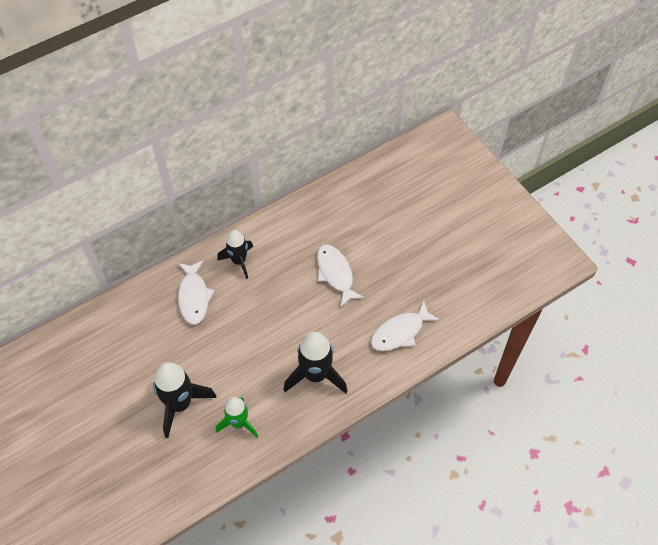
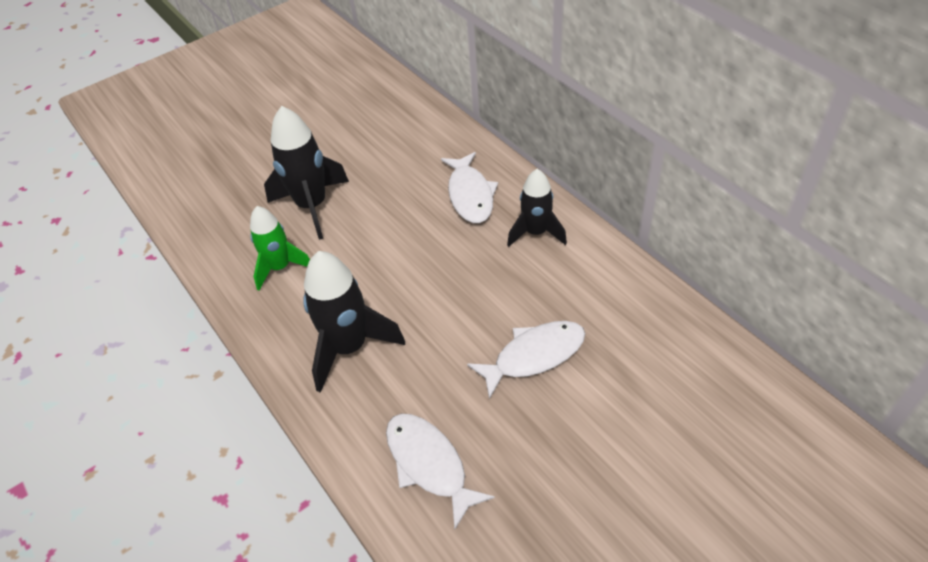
camera: 90 degrees right, 10 degrees down
(194, 297) = (470, 195): white fish -> white fish turned 90 degrees counterclockwise

